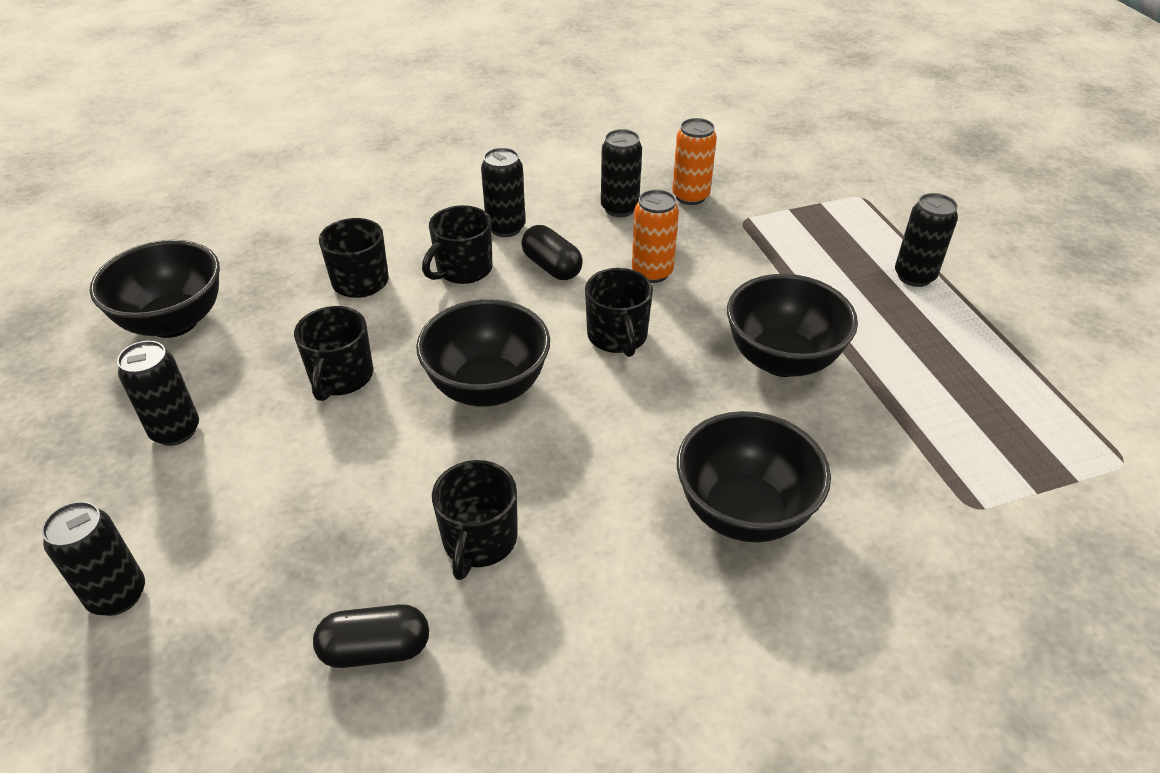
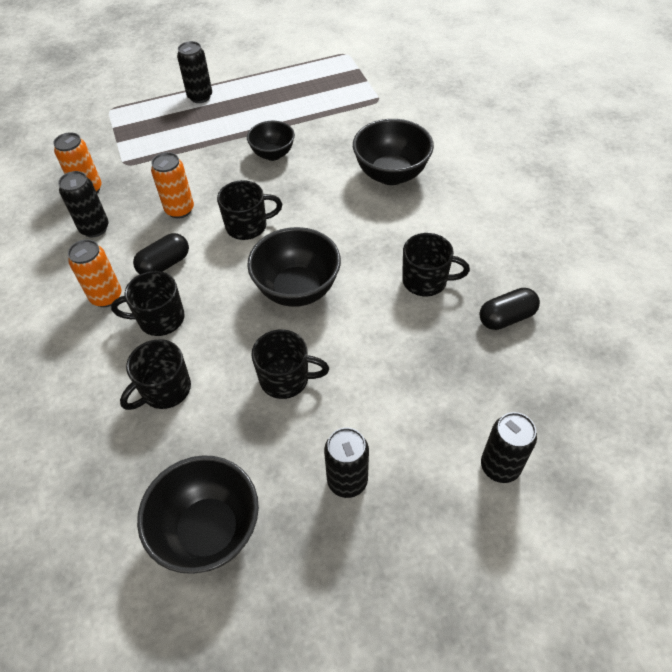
camera: 90 degrees left, 10 degrees up
(375, 650) = (506, 318): black capsule -> black capsule turned 75 degrees clockwise
(463, 269) = (160, 319): black mug -> black mug turned 135 degrees clockwise
(506, 228) = (106, 297): black can -> orange can
(782, 359) = (273, 154): black bowl -> black bowl, size x0.63

